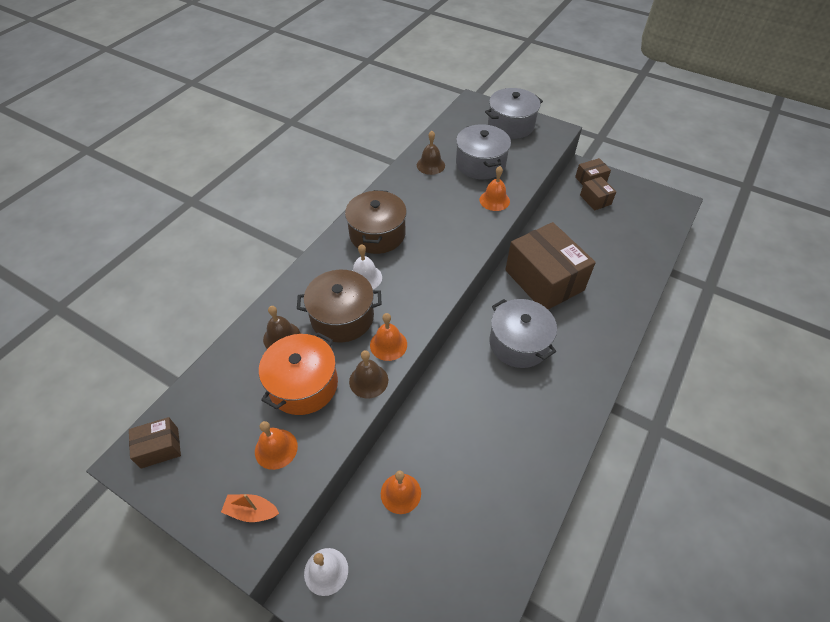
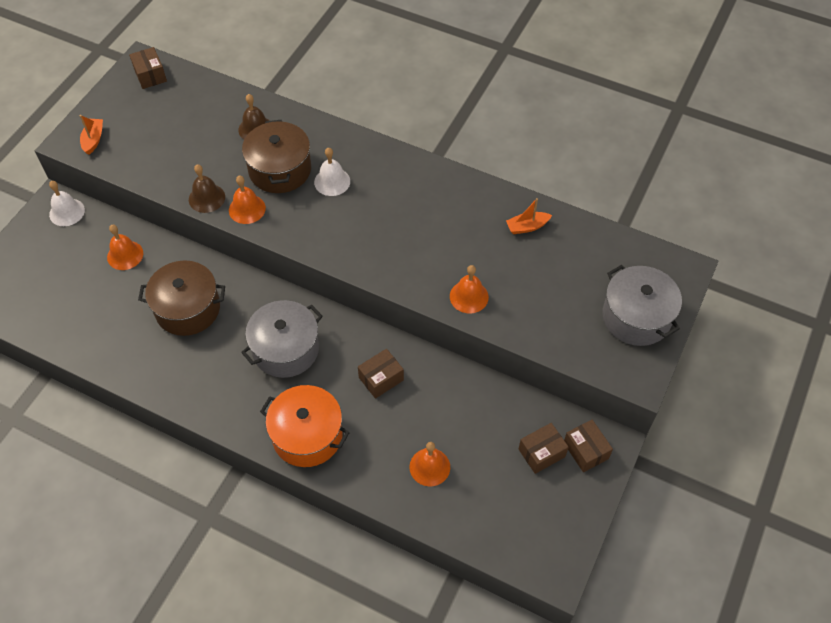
camera: 85 degrees right, 5 degrees up
(276, 449) = (144, 145): orange bell -> orange bell (429, 467)
(303, 385) = (204, 152): orange pot -> orange pot (307, 435)
(377, 234) = (397, 185): brown pot -> brown pot (188, 309)
(430, 165) = (527, 227): brown bell -> orange boat
(480, 164) = (539, 281): grey pot -> none
(544, 280) = (381, 379): brown box -> brown box, size x0.45

